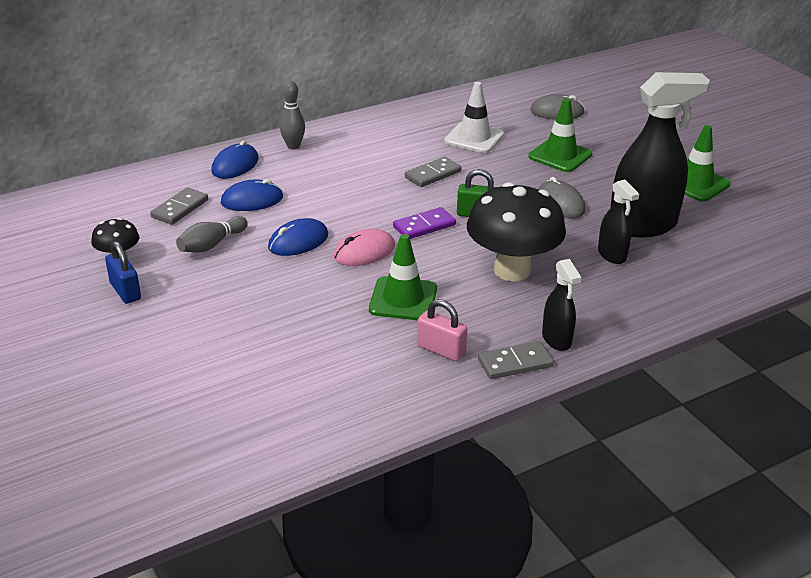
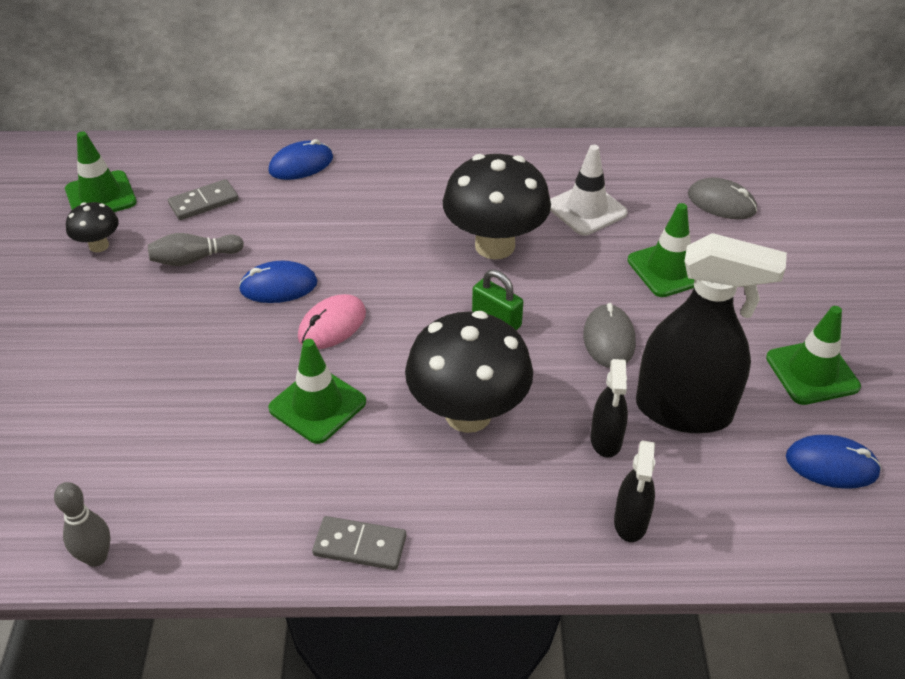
camera: 30 degrees right, 10 degrees up
(83, 228) = (100, 196): none -> green traffic cone
(125, 291) = (72, 287): blue padlock -> none
(252, 200) = (279, 216): blue mouse -> blue mouse (831, 465)
(293, 146) = (379, 158): grey bowling pin -> grey bowling pin (96, 557)
(364, 252) = (332, 325): pink mouse -> pink mouse turned 45 degrees counterclockwise
(424, 226) = (424, 314): purple domino -> none
(433, 174) = (495, 246): grey domino -> black mushroom
(441, 350) = (297, 491): pink padlock -> none
(556, 339) = (434, 534): black spray bottle -> black spray bottle (630, 522)

